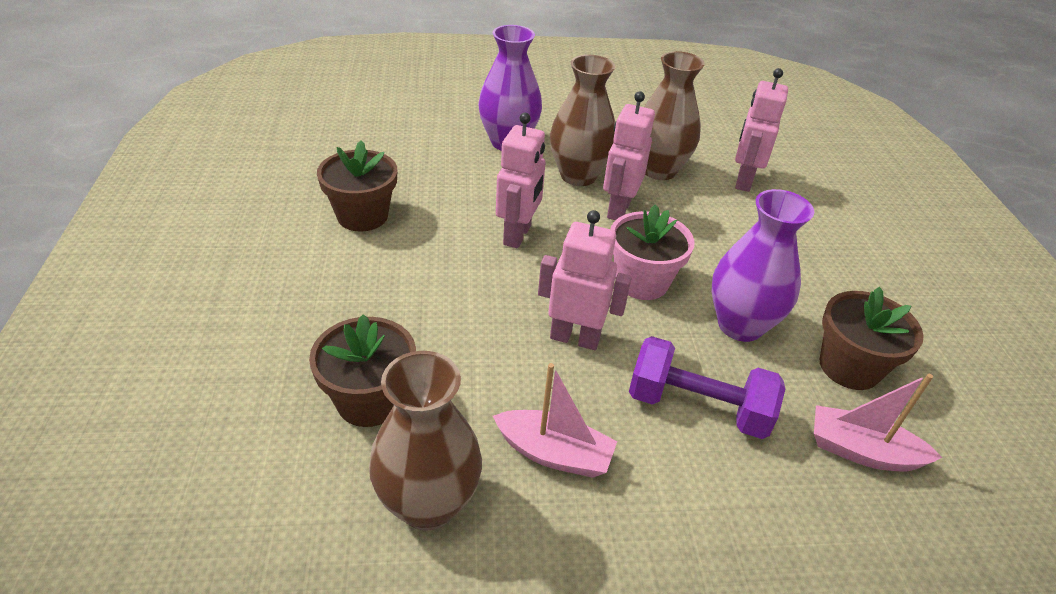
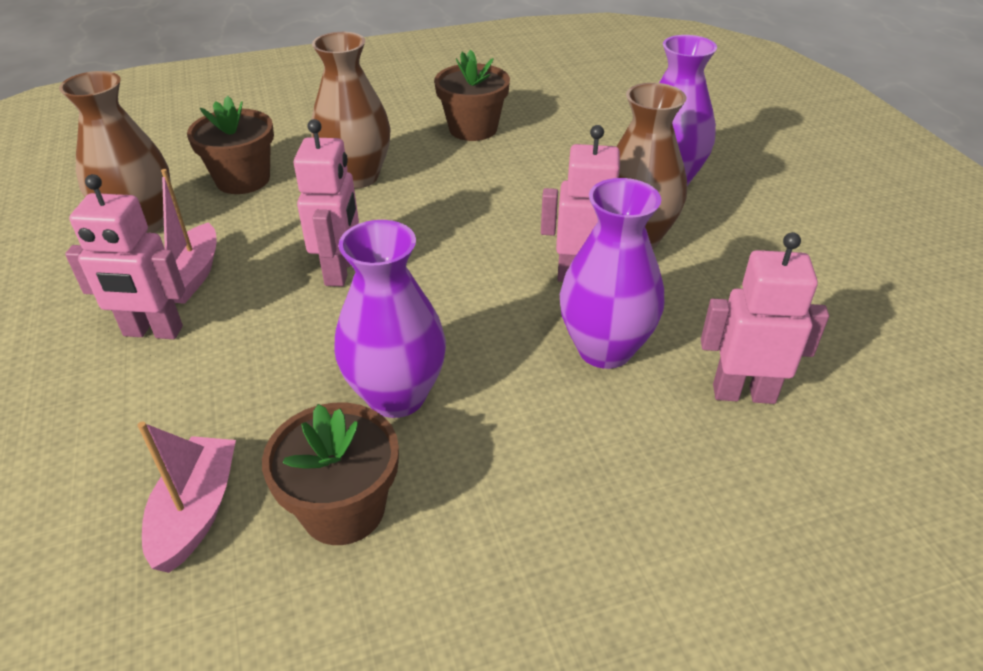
camera: 80 degrees right, 0 degrees up
(518, 235) = (490, 214): pink robot -> pink robot (153, 332)
(641, 281) = (448, 308): pink flower pot -> none
(658, 170) = (702, 303): brown vase -> brown vase (357, 177)
(697, 407) = (254, 364): purple dumbbell -> none
(699, 220) = (605, 349): none -> purple vase

